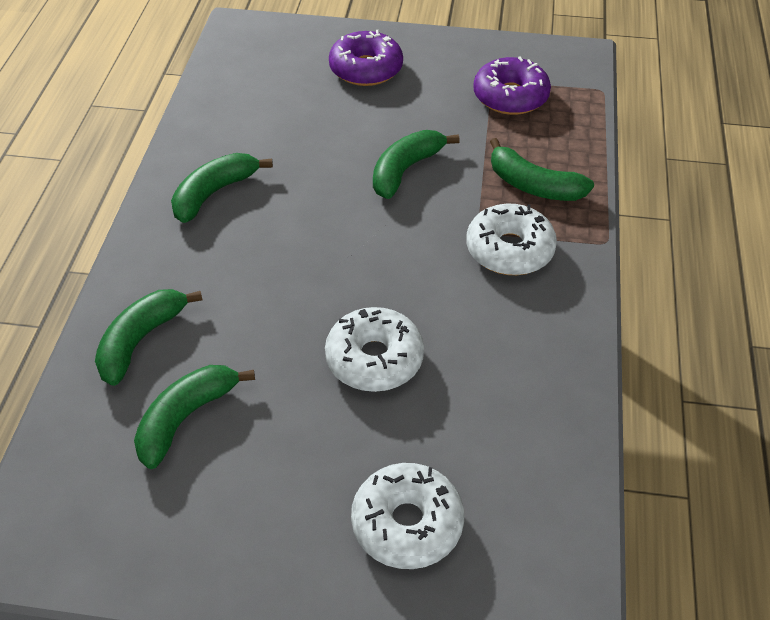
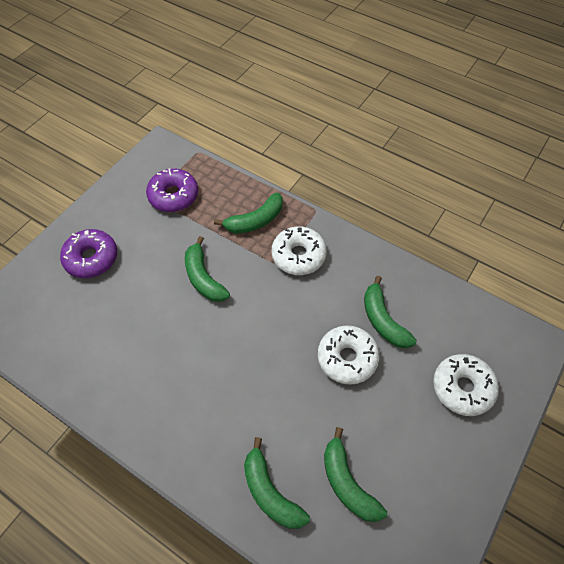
camera: 65 degrees left, 10 degrees up
(214, 193) = (156, 399): green banana -> green banana (383, 320)

